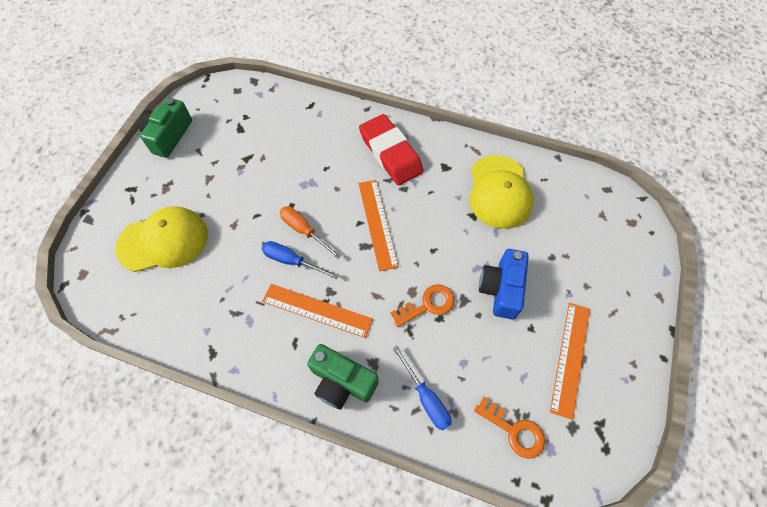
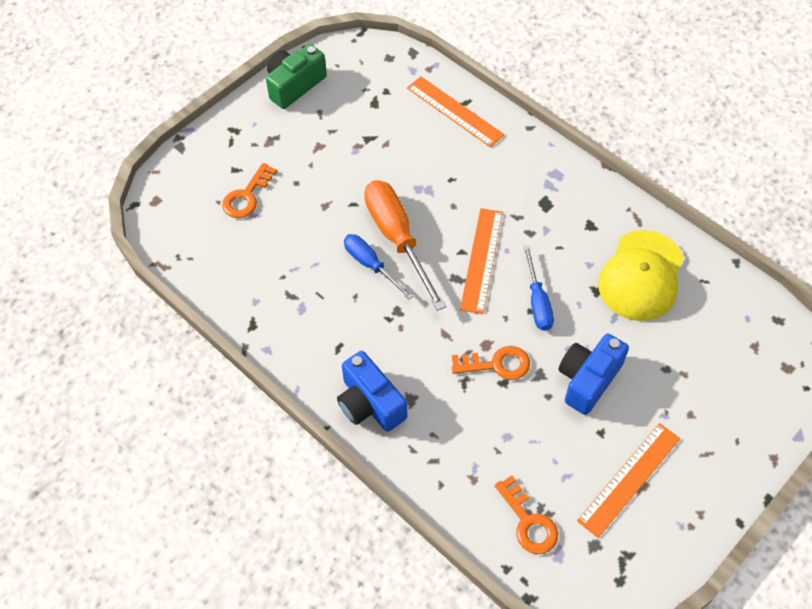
camera: 25 degrees right, 5 degrees down
(163, 241) = (247, 196): yellow cap -> orange key
(304, 231) = (397, 238): orange screwdriver -> orange screwdriver, size x1.70
(317, 310) = (375, 324): orange ruler -> orange ruler (454, 111)
(342, 382) = (370, 403): green camera -> blue camera
(390, 153) = (533, 188): red eraser -> none
(426, 398) = (450, 453): blue screwdriver -> blue screwdriver (537, 302)

